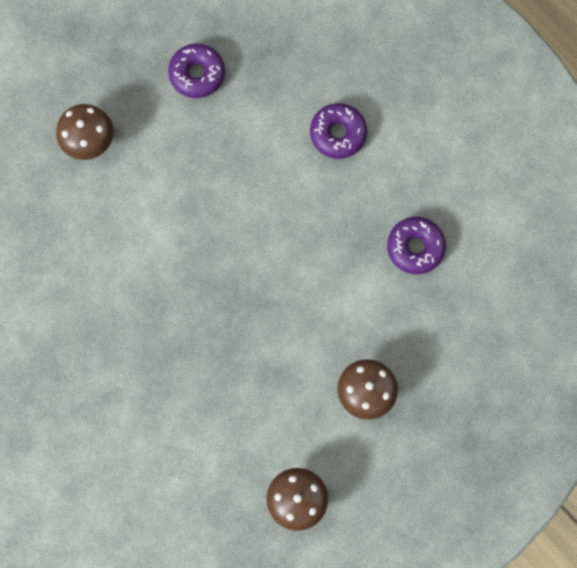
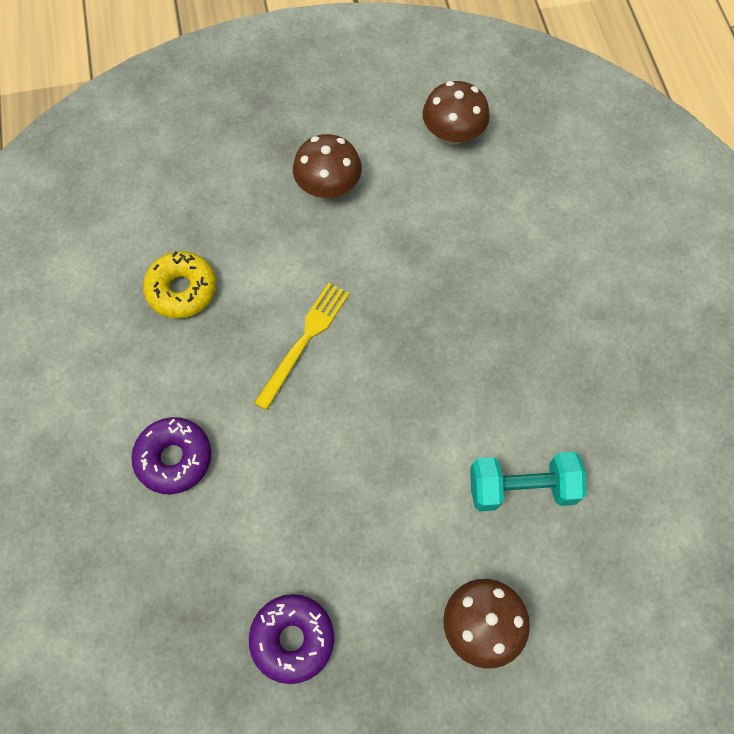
camera: 150 degrees left, 10 degrees down
(104, 238) = (522, 488): none -> turquoise dumbbell
(305, 258) = (304, 341): none -> yellow fork
(415, 247) = (182, 290): purple donut -> yellow donut

